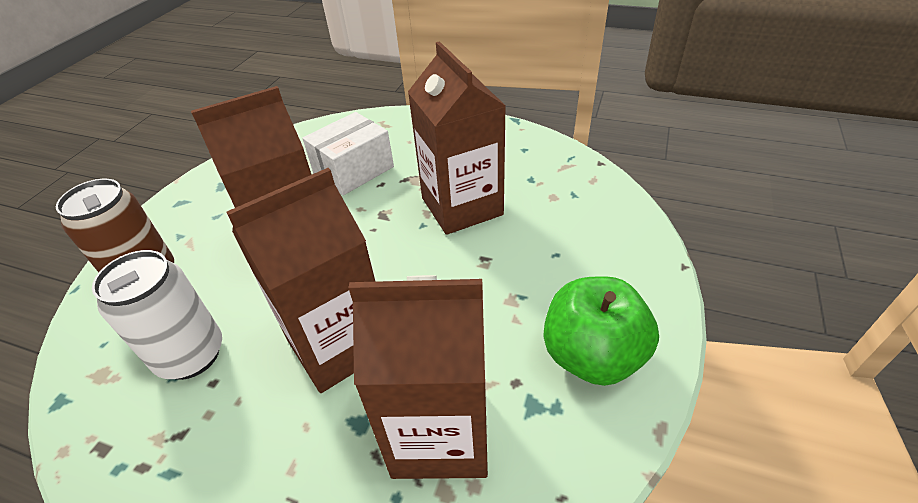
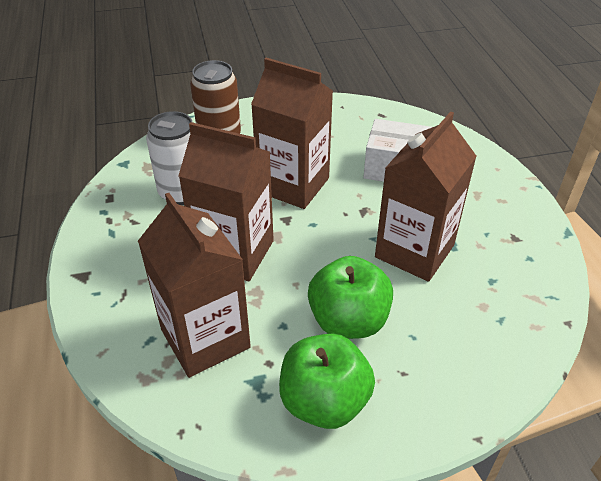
camera: 55 degrees right, 0 degrees up
(507, 290) = (348, 320): none -> green apple

